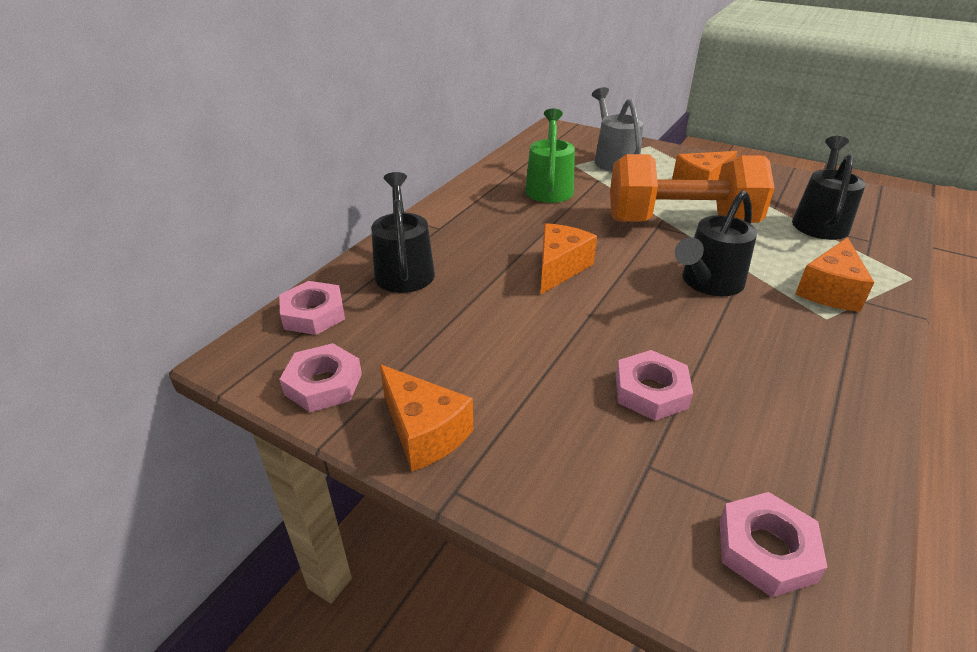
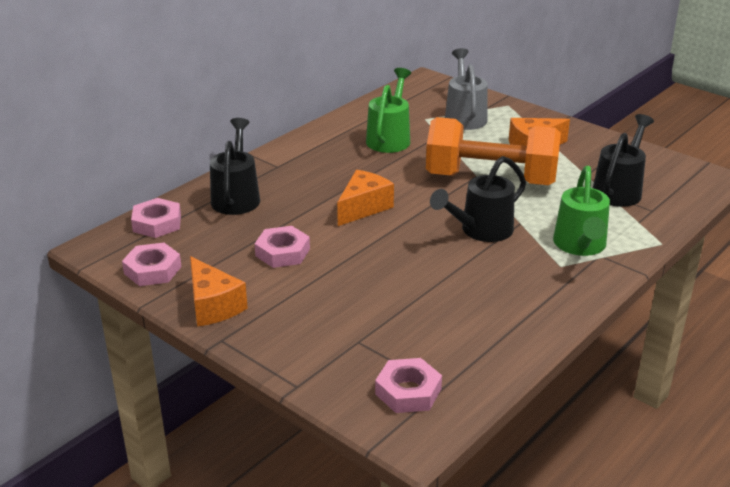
camera: 10 degrees right, 5 degrees down
(651, 391) = (386, 299): pink nut -> pink nut (282, 252)
(829, 290) = (580, 246): orange cheese -> green watering can

